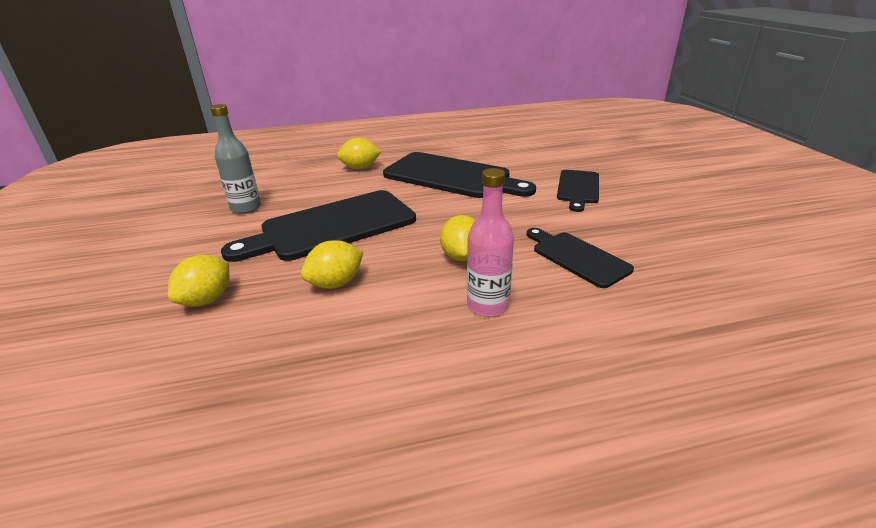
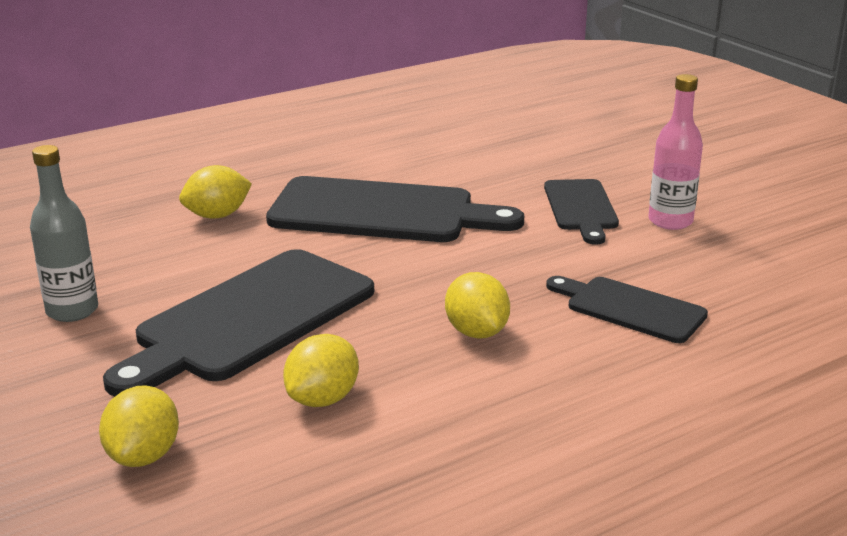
camera: 20 degrees left, 5 degrees down
(487, 305) = (551, 389): pink bottle -> pink bottle (670, 221)

